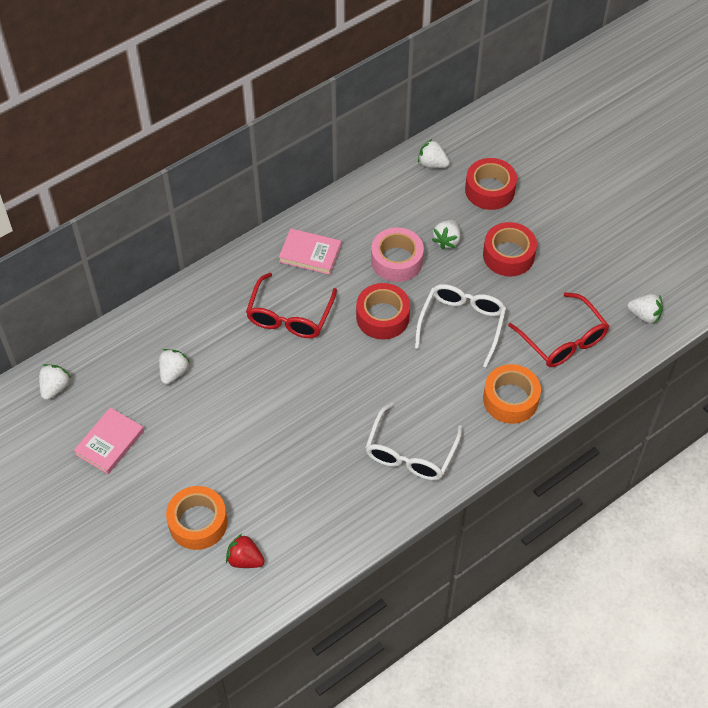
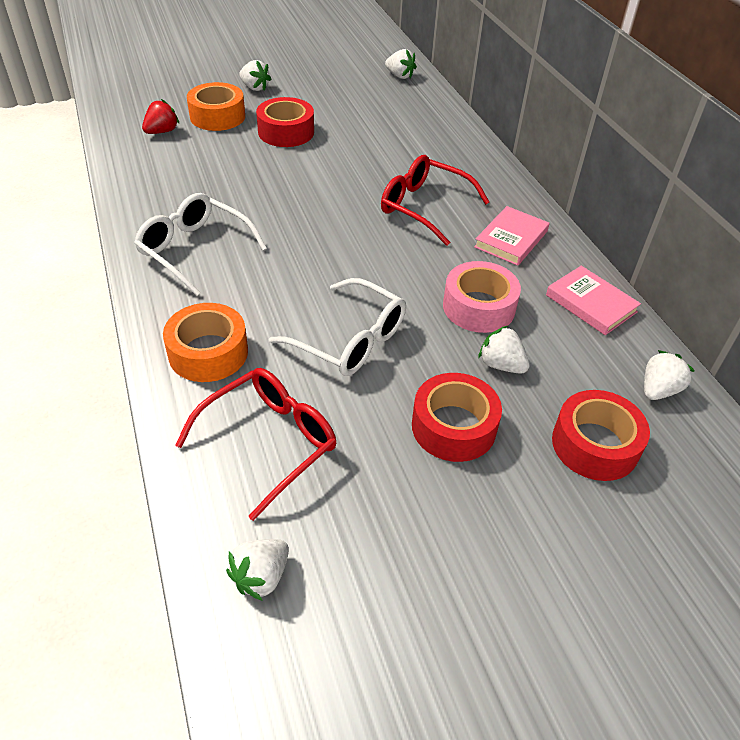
camera: 105 degrees right, 10 degrees down
(110, 442) = (328, 91): pink book -> pink book (591, 303)
(173, 372) = (386, 130): white strawberry -> white strawberry (255, 88)
(382, 317) = (393, 273): red tape -> red tape (286, 132)
(563, 340) = (269, 442): red glasses -> red glasses turned 150 degrees clockwise

